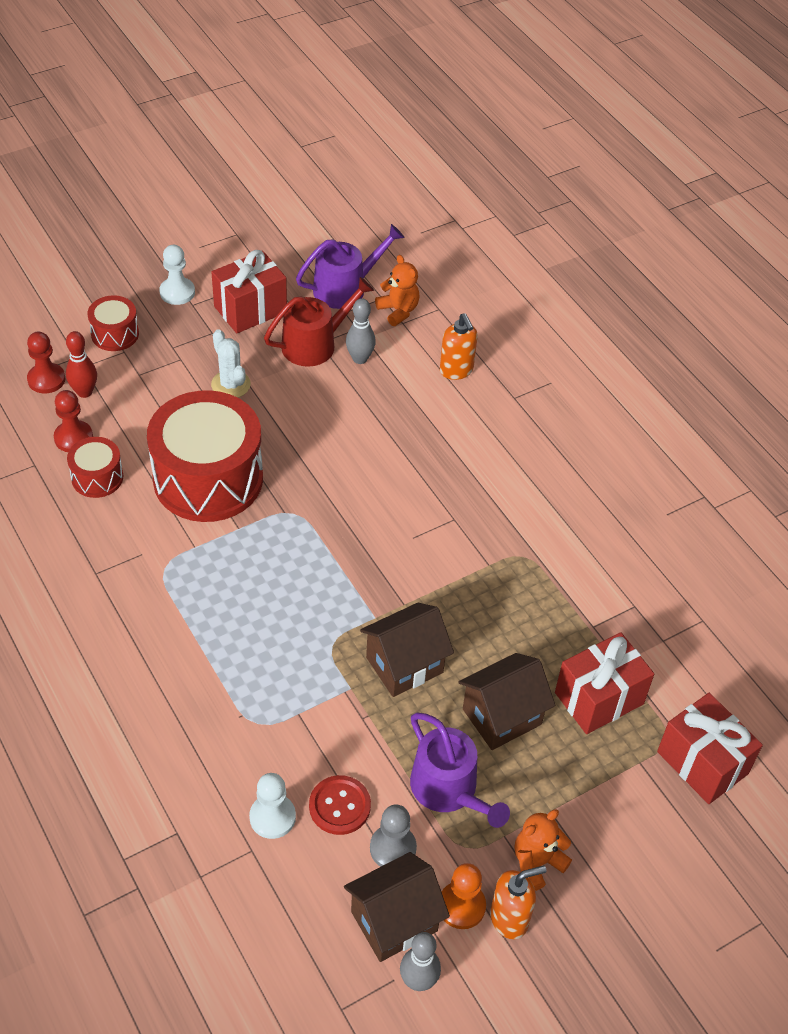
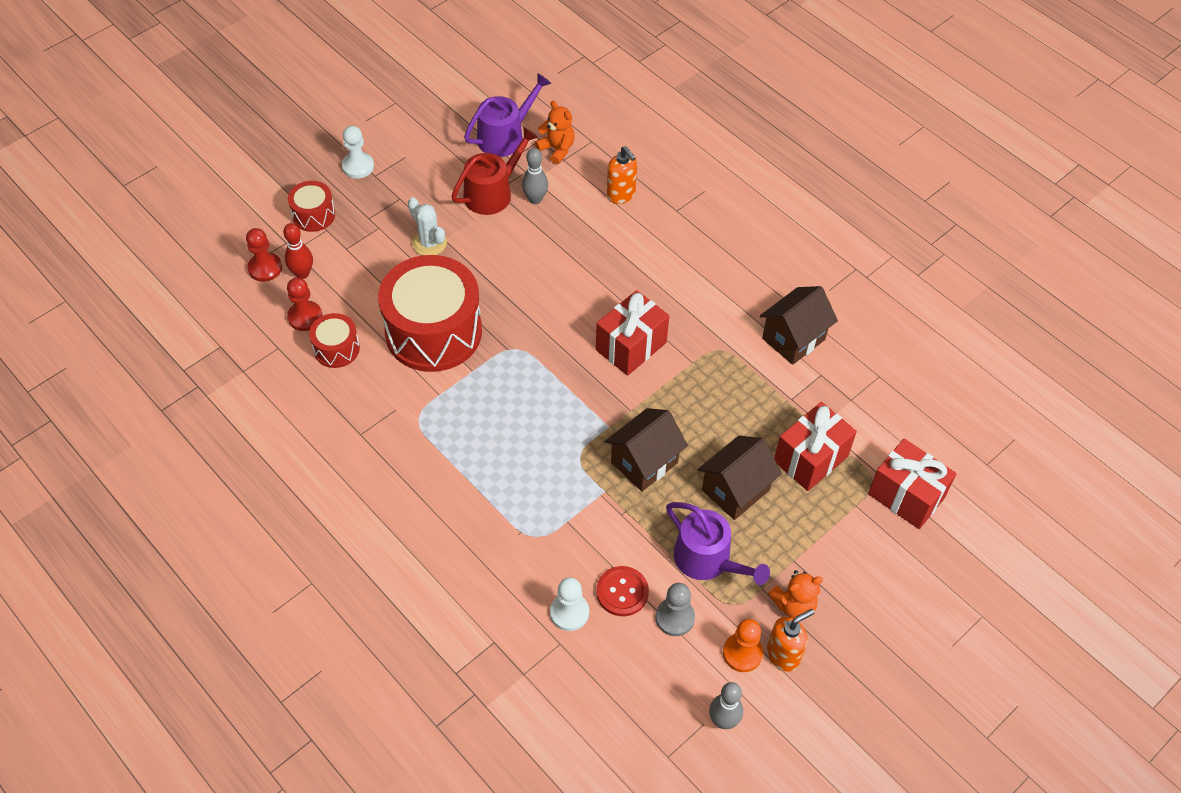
camera: 10 degrees left, 5 degrees up
(250, 309) = (427, 171): red gift -> red gift (631, 346)
(394, 921) = (691, 677): brown house -> brown house (793, 339)
(537, 862) = (794, 605): orange teddy bear -> orange teddy bear turned 150 degrees counterclockwise

